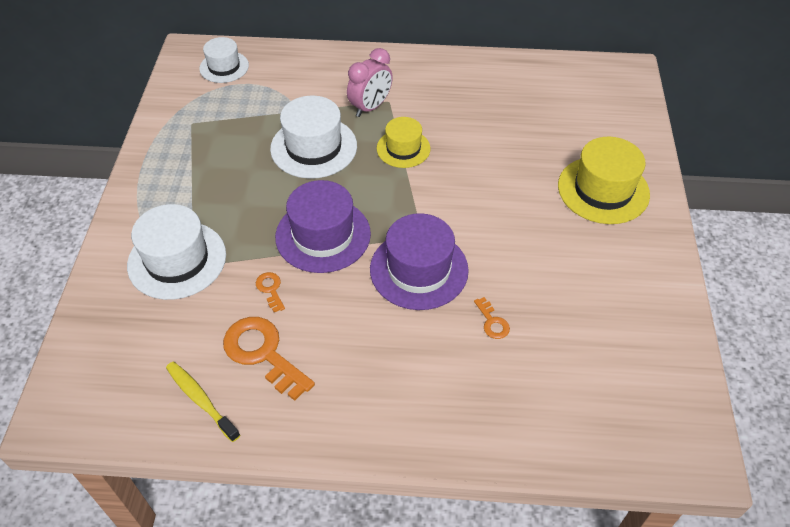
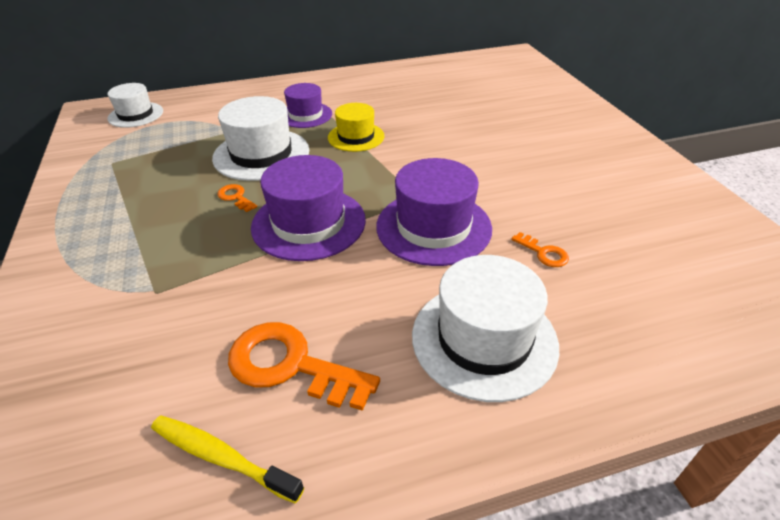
camera: 20 degrees left, 10 degrees down
(177, 260) = (130, 292): white hat -> white hat (484, 339)
(270, 289) = (269, 291): orange key -> orange key (235, 197)
(370, 107) = (305, 115): pink clock -> purple hat
(603, 190) = (561, 127): yellow hat -> none

